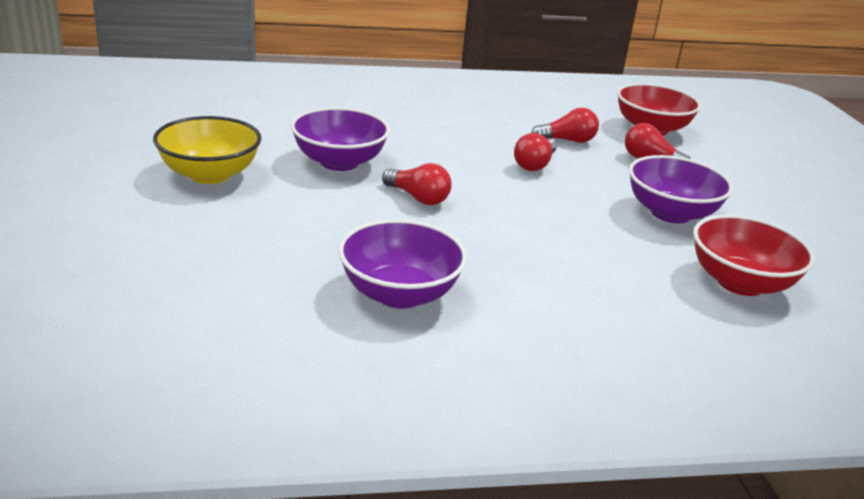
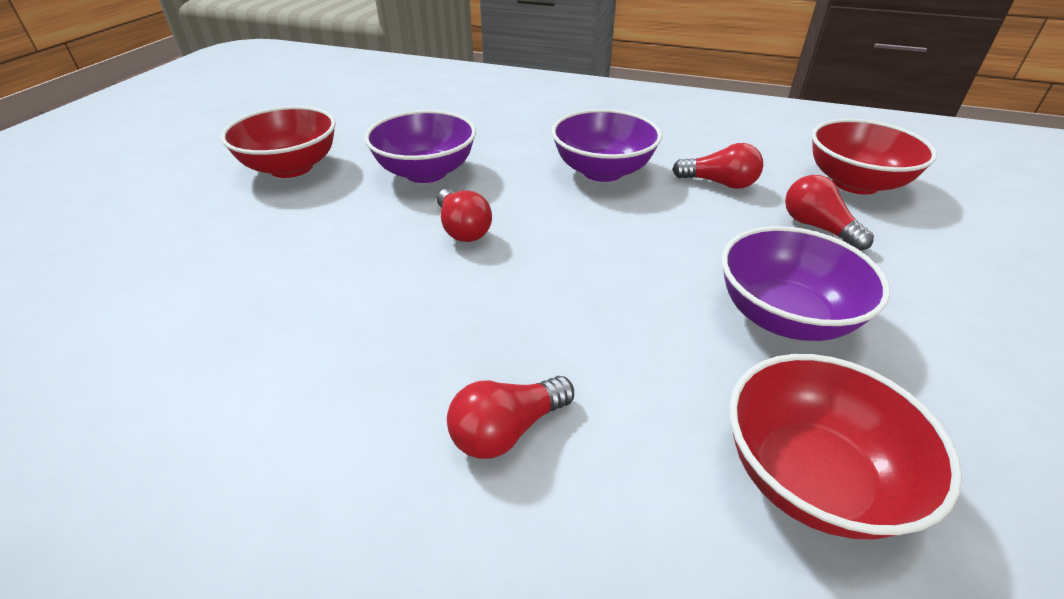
camera: 30 degrees right, 10 degrees up
(210, 174) = (291, 167): yellow bowl -> red bowl
(399, 294) = (302, 357): purple bowl -> purple bowl (602, 171)
(534, 165) = (646, 209): red light bulb -> red light bulb (507, 430)

